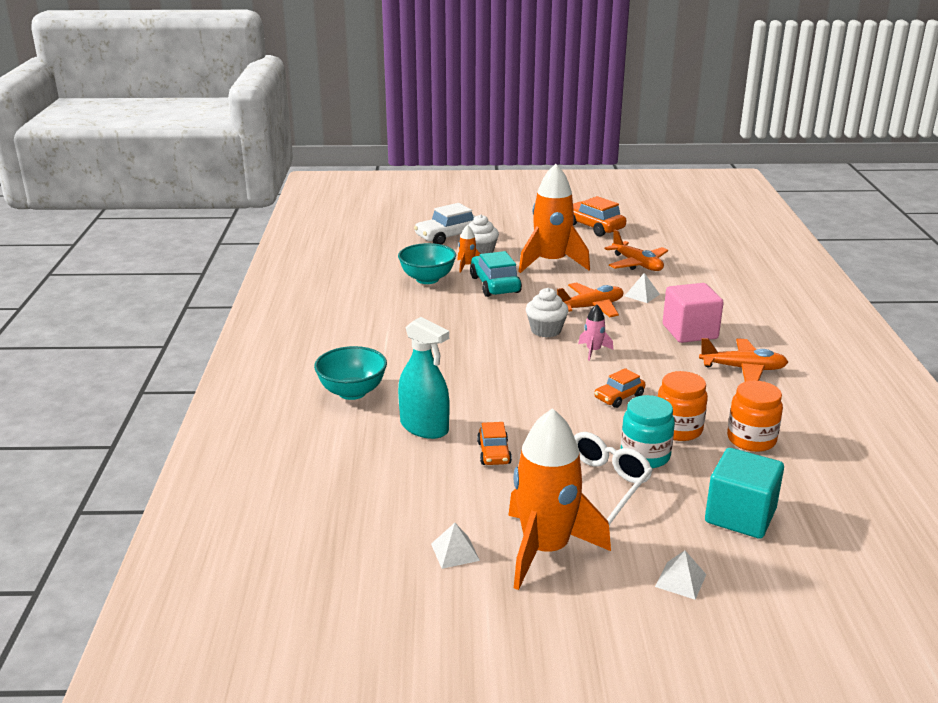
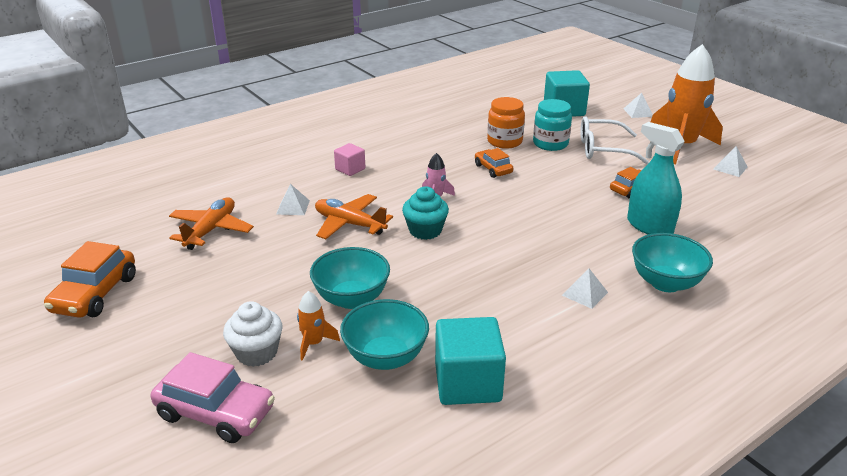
camera: 125 degrees left, 5 degrees up
(375, 292) = (467, 383): none -> turquoise cube
(389, 356) = (584, 293): none -> white pyramid
(424, 427) = (649, 226): turquoise spray bottle -> turquoise spray bottle turned 45 degrees counterclockwise
(448, 236) = (216, 412): white car -> pink car
(495, 285) = (352, 299): turquoise car -> turquoise bowl
(546, 330) = (425, 230): white cupcake -> turquoise cupcake
(551, 263) = (250, 284): orange rocket -> none
(619, 397) = (493, 169): orange car -> orange car turned 135 degrees counterclockwise
(690, 332) = (350, 169): pink cube -> pink cube, size x0.55
(743, 369) = (390, 139): orange plane -> none
(751, 440) = (483, 120): orange jar -> none

